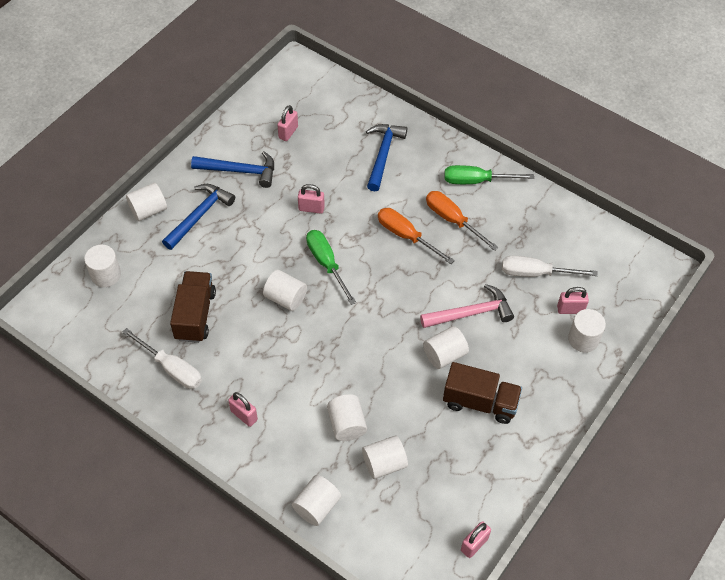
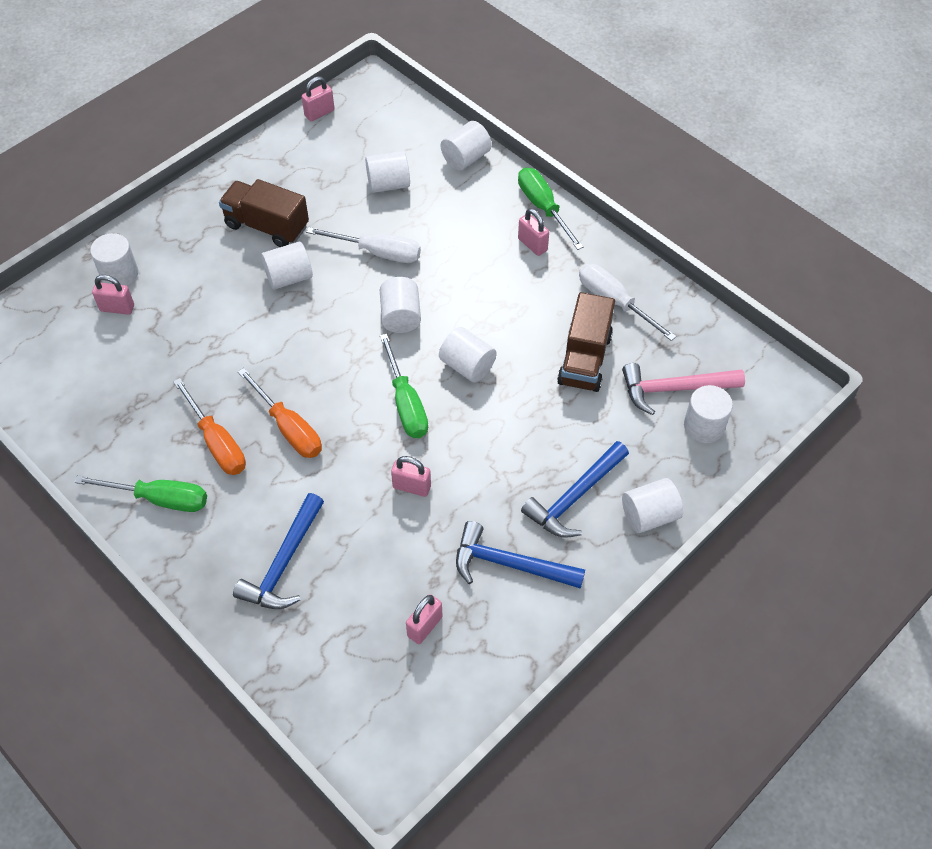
camera: 170 degrees left, 0 degrees up
(237, 457) = (543, 208): none -> green screwdriver
(347, 424) = (420, 223): white cylinder -> white cylinder (401, 316)
(471, 313) = (240, 319): pink hammer -> pink hammer (674, 389)
(535, 273) = (138, 356): white screwdriver -> white screwdriver (378, 252)

